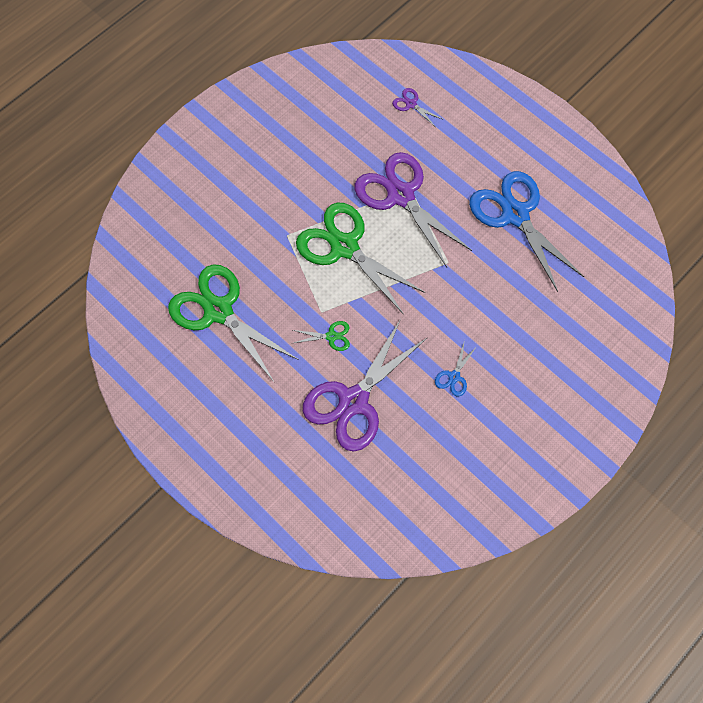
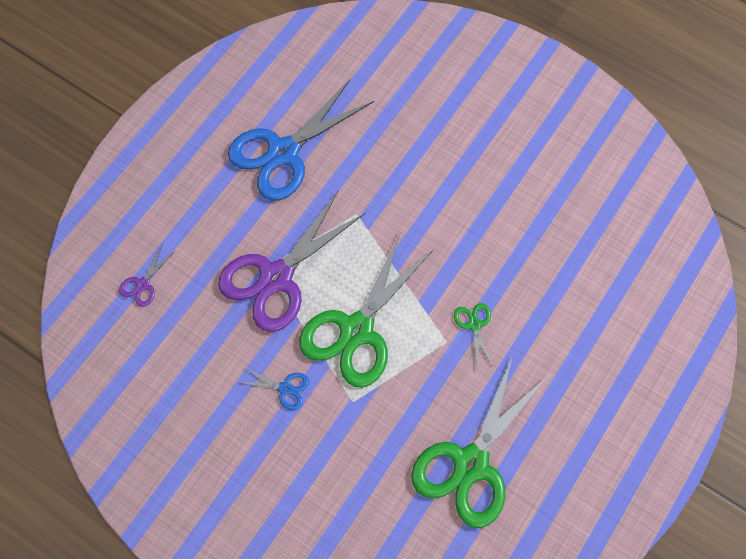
camera: 100 degrees left, 0 degrees up
(353, 401) = (545, 288): purple scissors -> none
(454, 377) = (492, 191): blue scissors -> blue scissors (285, 388)

